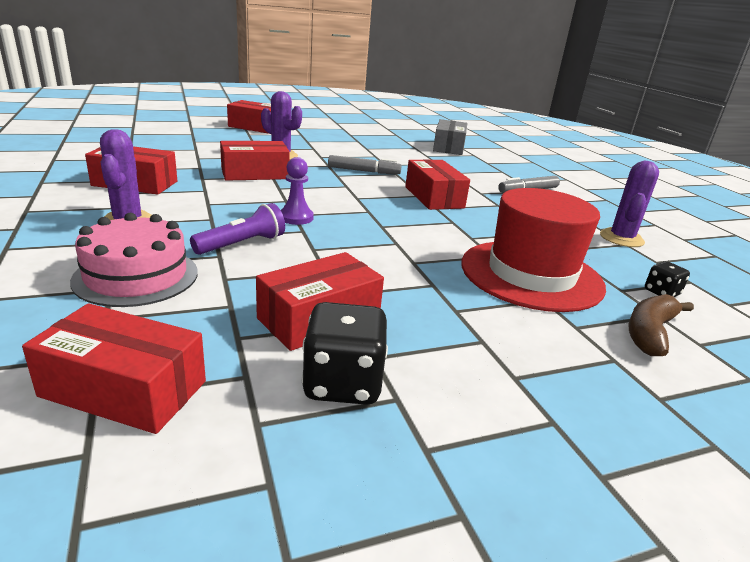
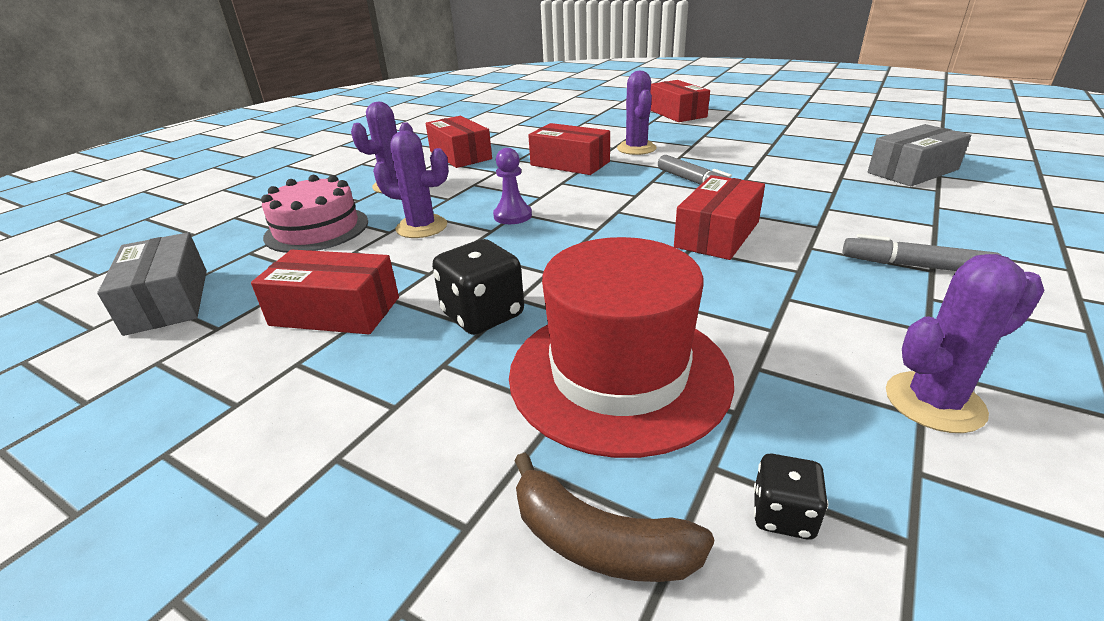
camera: 55 degrees right, 5 degrees up
(124, 389) = (168, 301): red box -> grey box
(242, 244) = (421, 227): purple flashlight -> purple cactus
(343, 383) = (238, 369): black dice -> black dice (483, 315)
(650, 333) = (599, 542): brown banana -> brown banana turned 150 degrees counterclockwise

